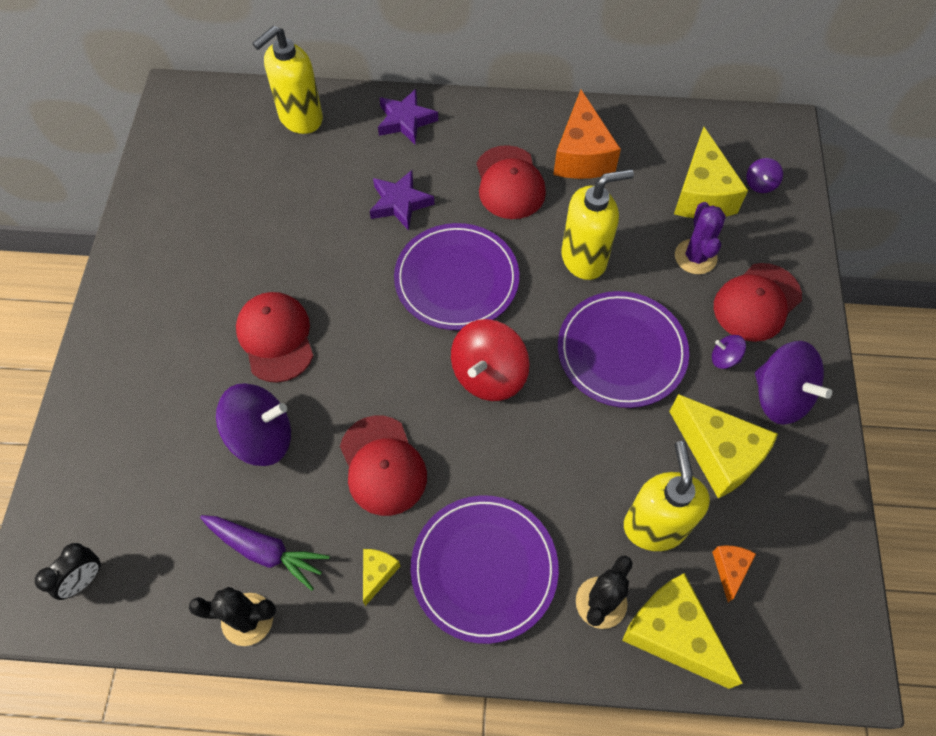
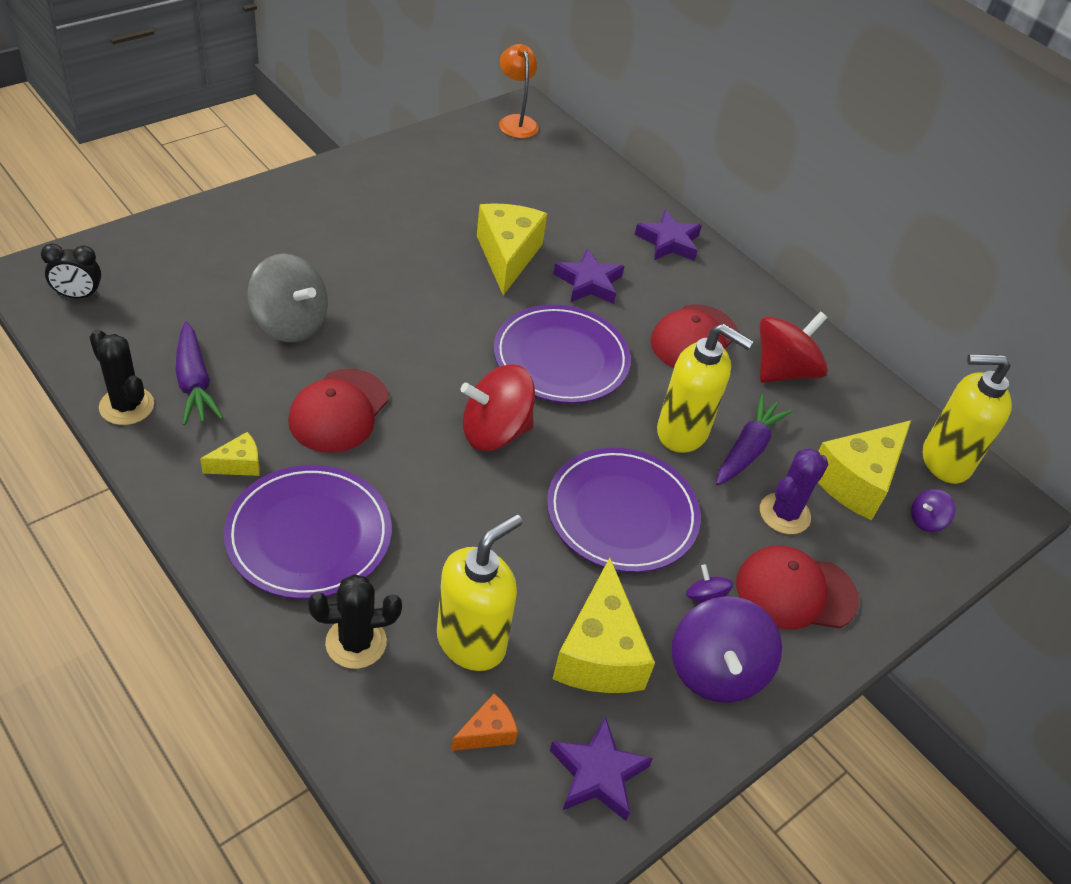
camera: 40 degrees right, 15 degrees down
(184, 113) = (516, 122): none -> orange lamp
(262, 437) = (290, 323): purple spinning top -> grey spinning top
(276, 338) = (384, 281): red cap -> none
(300, 118) = (591, 183): yellow soap dispenser -> yellow soap dispenser (944, 461)
(581, 155) = (783, 371): orange cheese -> red spinning top
(629, 233) = (747, 449): none -> purple carrot
(672, 634) = (375, 720): yellow cheese -> yellow cheese (507, 256)
(804, 526) = (597, 774): none -> purple star

